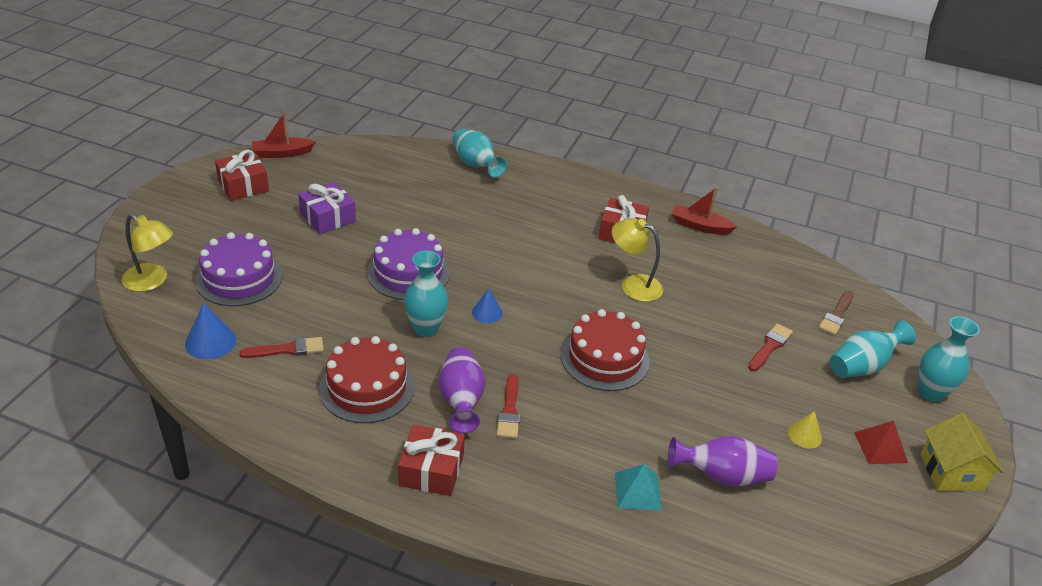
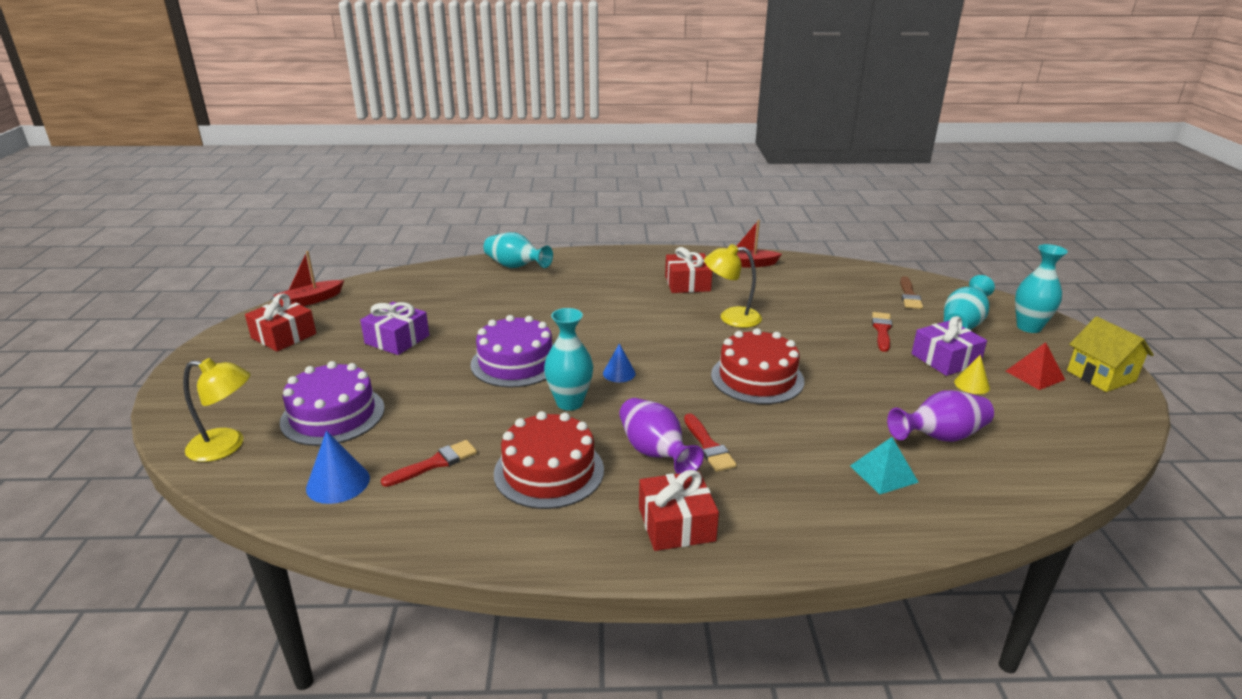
camera: 20 degrees left, 10 degrees down
(804, 399) = (945, 359): none -> purple gift

